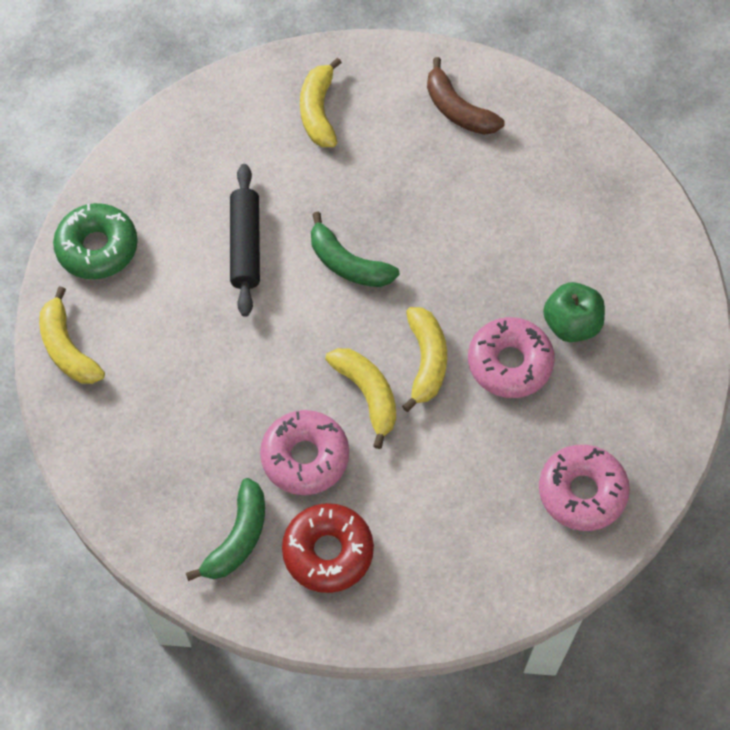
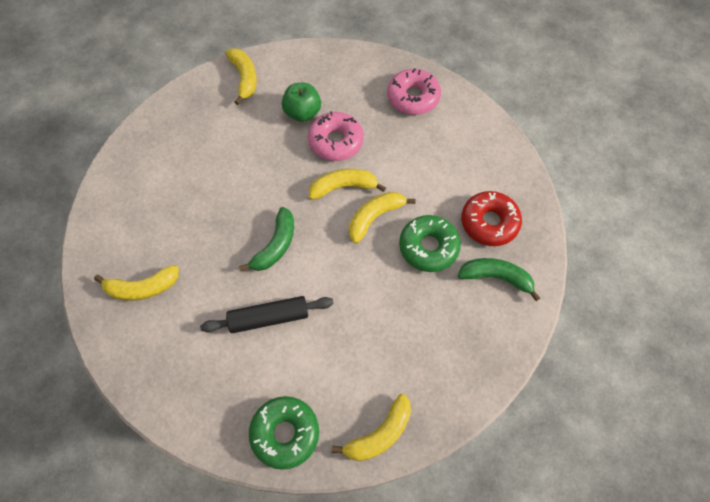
camera: 100 degrees left, 0 degrees up
(305, 457) = (428, 247): pink donut -> green donut
(458, 110) = (138, 195): brown banana -> none
(650, 251) = (244, 78): none -> yellow banana

